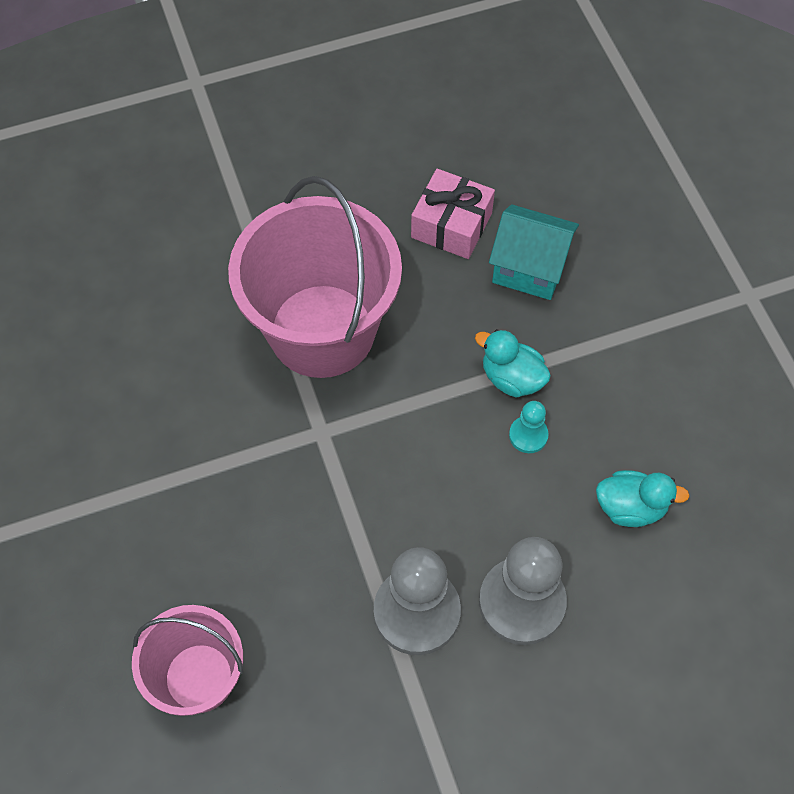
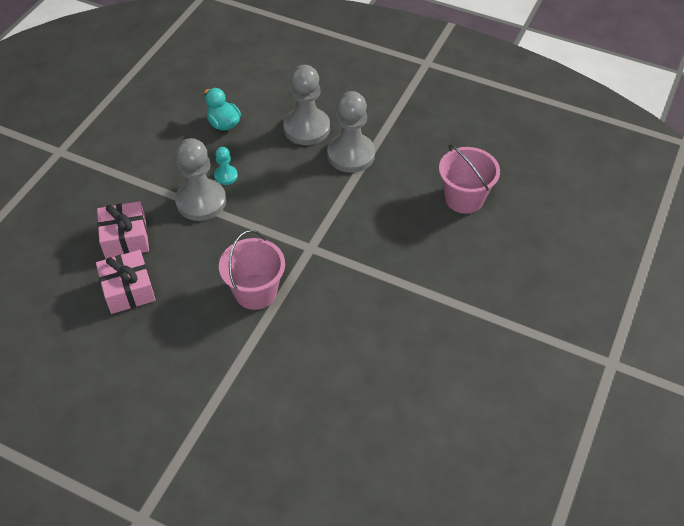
camera: 135 degrees left, 10 degrees down
(322, 331) = (255, 292): pink bucket -> pink bucket, size x0.58
(511, 378) = (201, 201): turquoise duck -> grey pawn
(529, 268) = (126, 238): turquoise house -> pink gift

